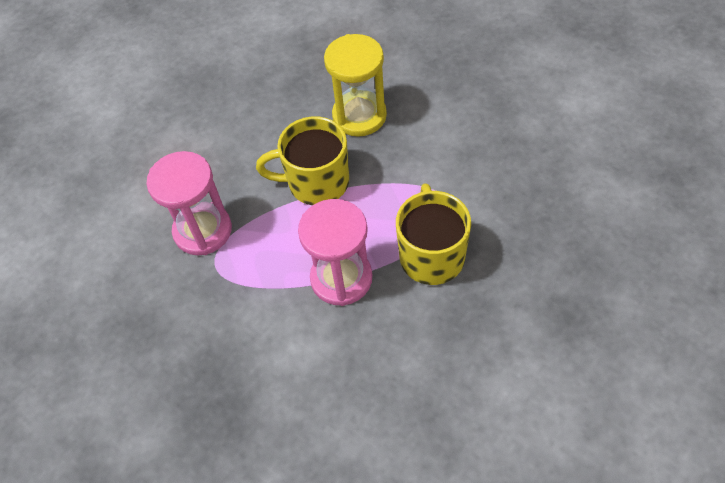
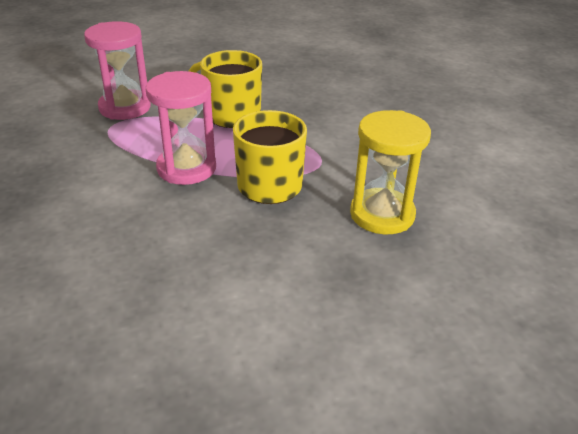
camera: 25 degrees right, 20 degrees down
(359, 116) = (303, 96): yellow hourglass -> yellow hourglass (382, 214)

